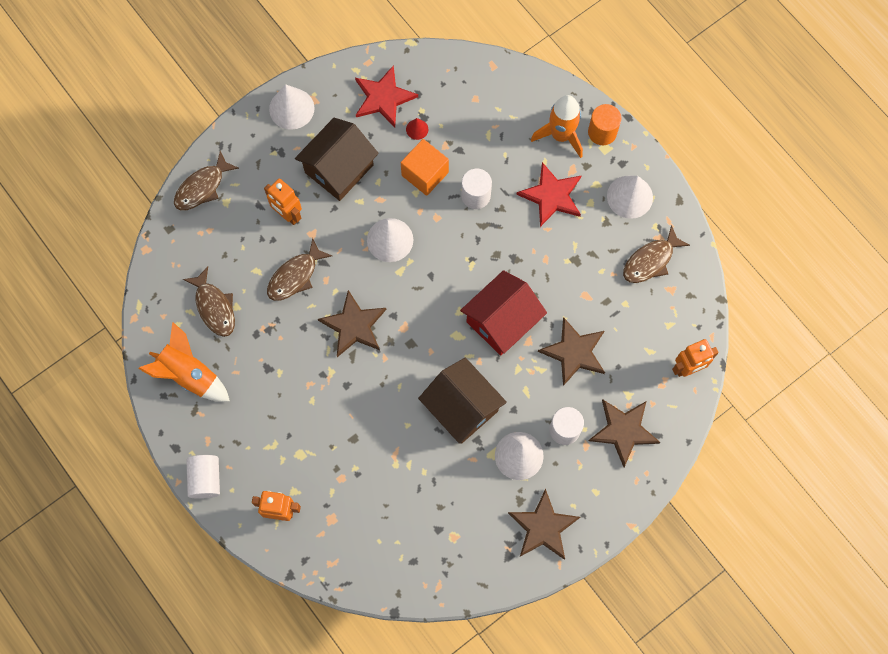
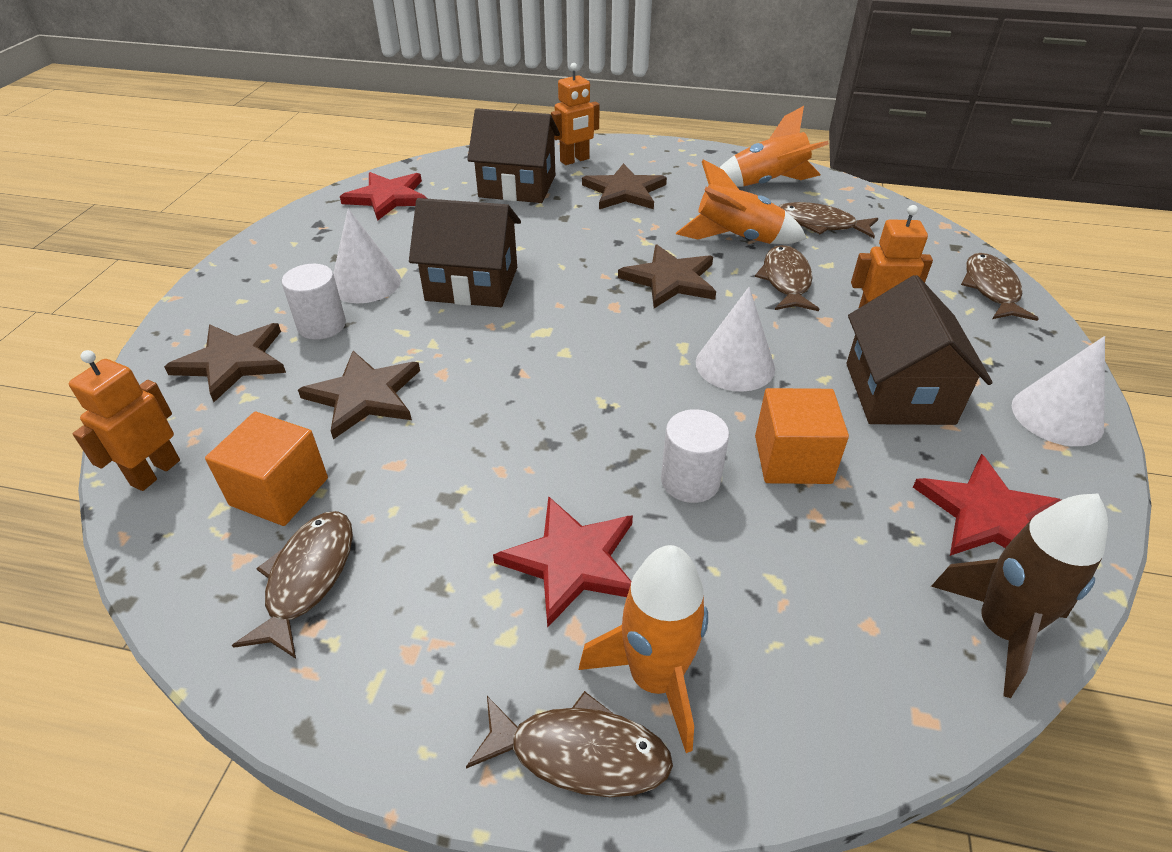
camera: 140 degrees right, 30 degrees down
(206, 479) = (661, 148): white cylinder -> none
(277, 333) = (736, 238): none -> orange rocket
(349, 504) = (517, 186): none -> brown house
(417, 129) = (883, 508): red cone -> none
(436, 66) = (1000, 630): none -> brown rocket
(444, 557) = (388, 198): none -> red star
(502, 321) = (498, 372): red house -> none
(543, 527) = (292, 253): brown star -> brown star (624, 191)
(602, 132) = (580, 753): orange cylinder -> brown fish
(629, 196) = (422, 661): white cone -> none
(641, 316) = (279, 491): none -> orange cube

